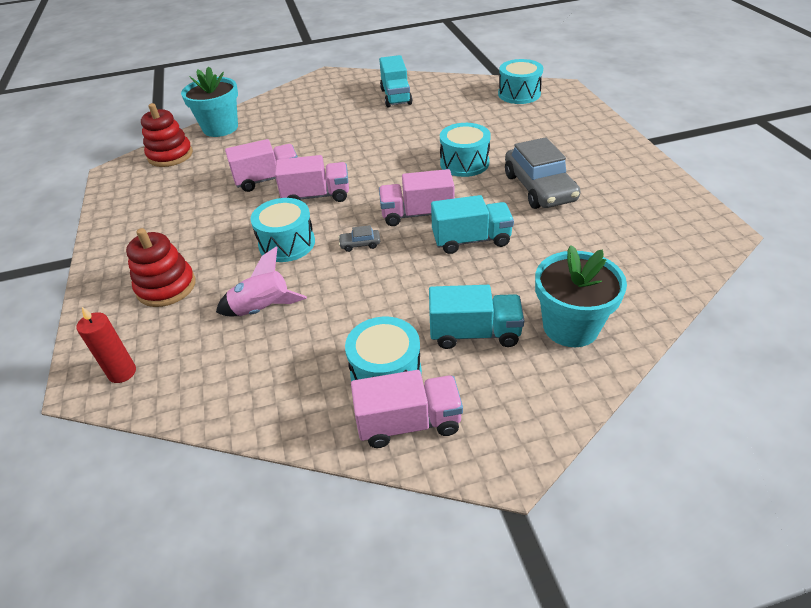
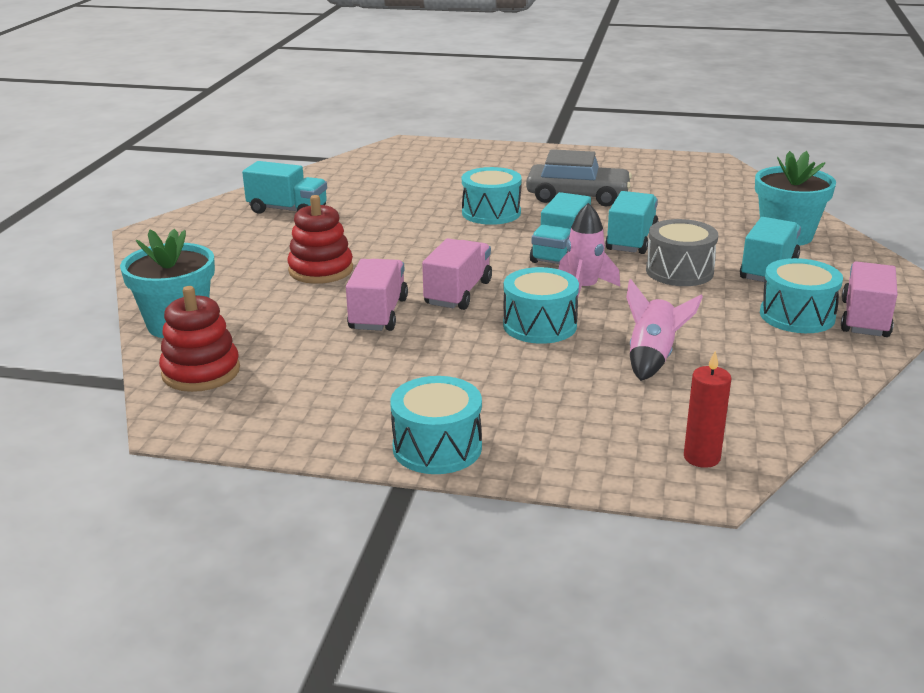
camera: 65 degrees left, 15 degrees down
(166, 287) = (553, 411): red stacking toy -> red stacking toy (321, 270)
(360, 244) = (584, 289): grey car -> pink rocket
(417, 214) = (560, 253): pink truck -> turquoise truck
(429, 282) = (679, 271): none -> grey drum
(519, 94) = (388, 160): turquoise drum -> turquoise drum (437, 447)

